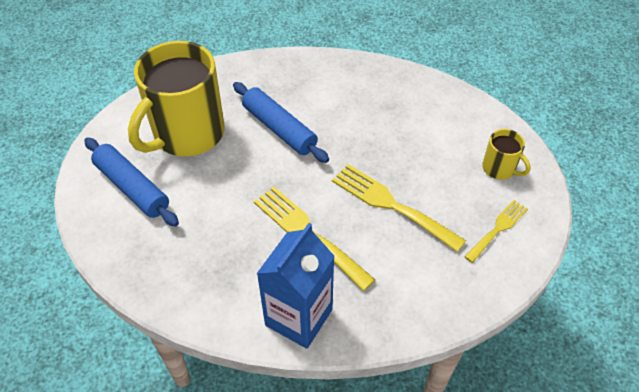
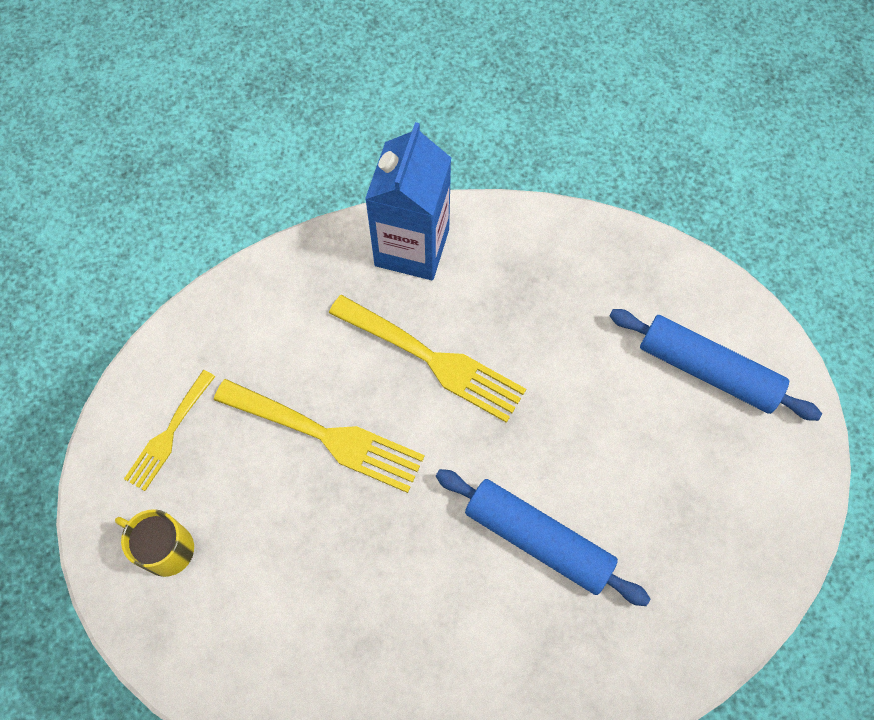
camera: 165 degrees right, 15 degrees up
(187, 134) = (680, 489): yellow mug -> none

